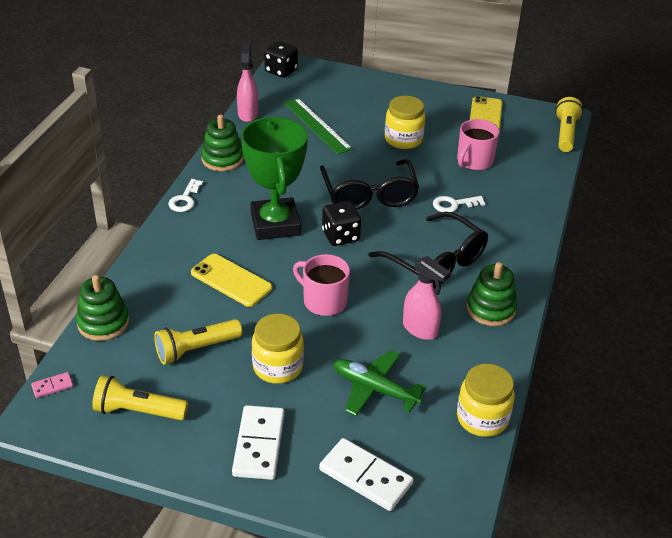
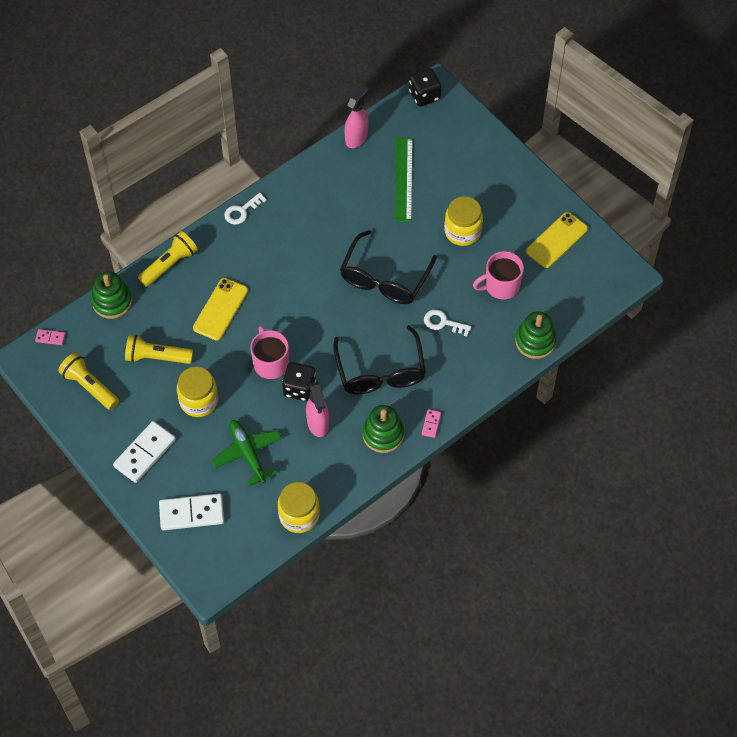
camera: 35 degrees right, 20 degrees up
(222, 159) = (299, 181): green stacking toy -> green stacking toy (535, 341)
(231, 280) = (220, 309): yellow phone -> yellow phone turned 45 degrees clockwise
(275, 224) = (290, 271): green trophy -> none
(340, 236) = (329, 309): black dice -> black dice (299, 388)
(365, 477) = (191, 513): white domino -> white domino turned 75 degrees counterclockwise
(524, 281) = (431, 424): none -> pink domino
(565, 133) = (610, 294): yellow flashlight -> yellow flashlight (169, 264)

